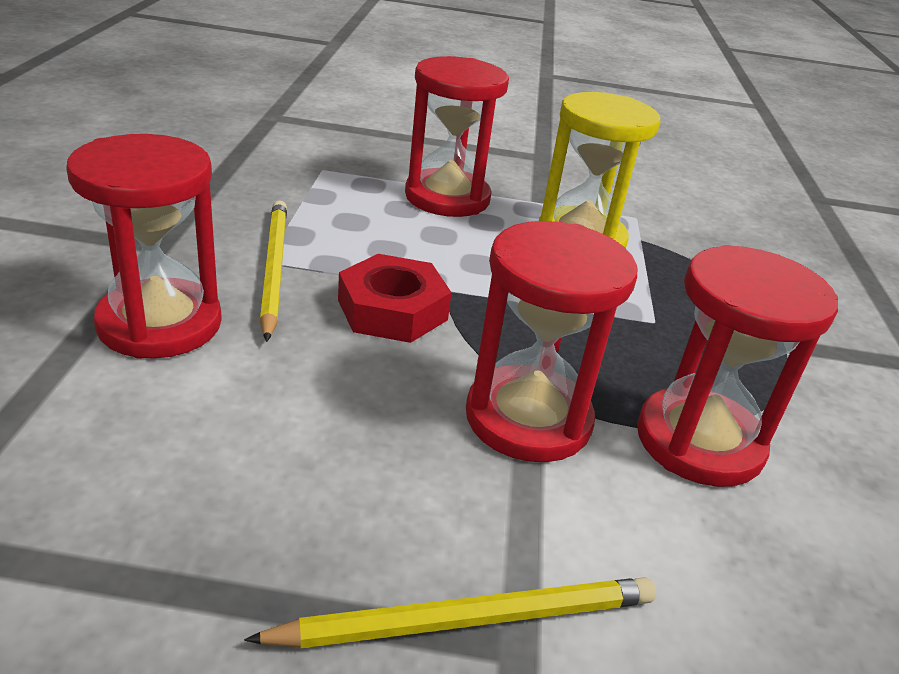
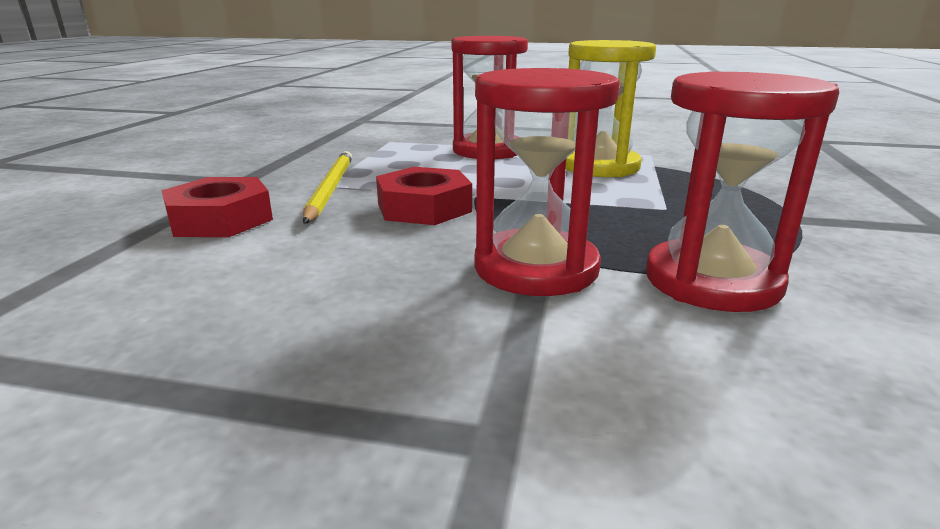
camera: 10 degrees right, 10 degrees down
(160, 324) = (220, 219): red hourglass -> red nut
(469, 619) = (442, 416): yellow pencil -> none

